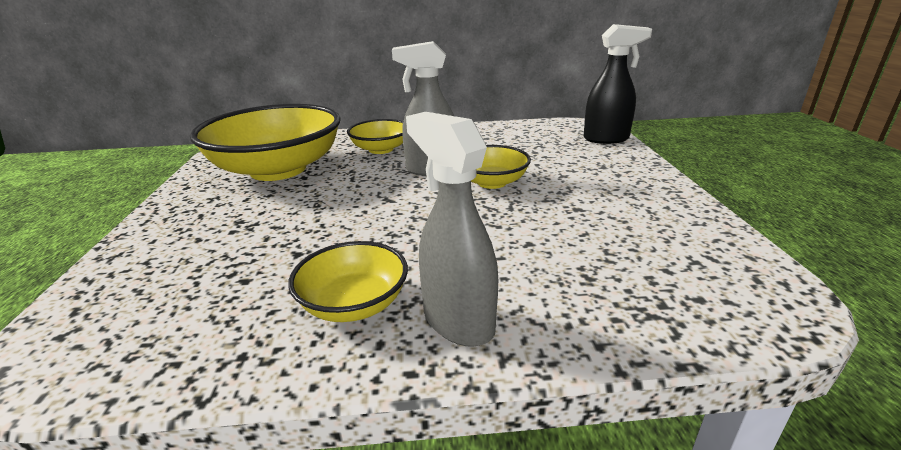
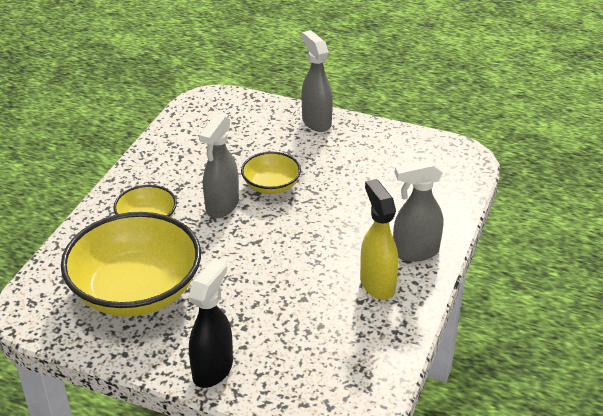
camera: 65 degrees left, 10 degrees up
(354, 304) = (377, 284): yellow bowl -> yellow spray bottle
(606, 139) = (245, 103): black spray bottle -> black spray bottle (213, 369)
(640, 174) = (316, 122): none -> grey spray bottle

